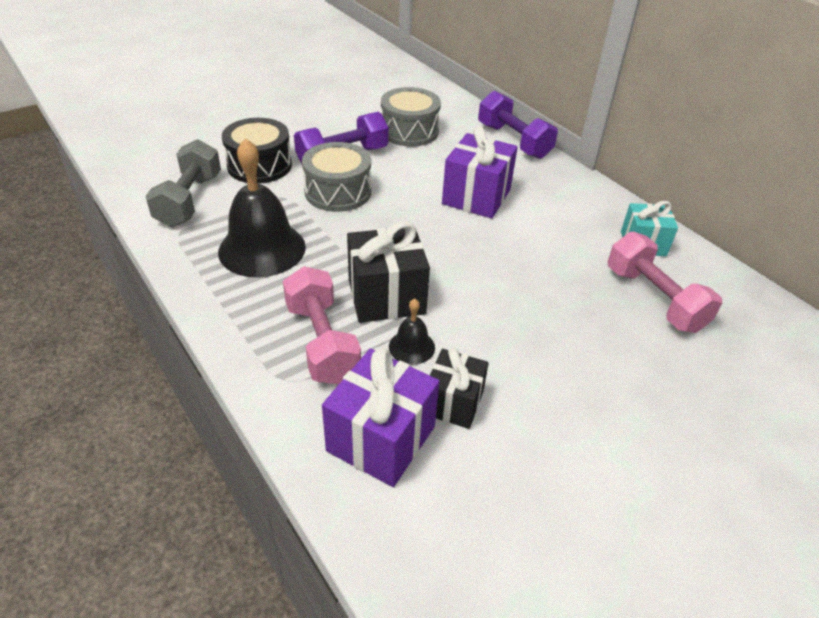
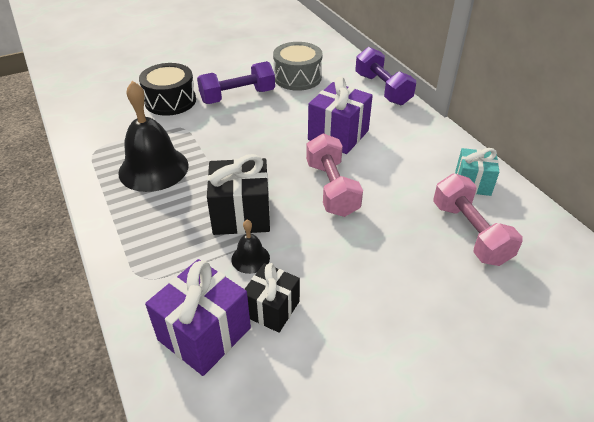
camera: 10 degrees right, 0 degrees up
(189, 200) = (109, 126): grey dumbbell -> none
(322, 342) = (179, 248): pink dumbbell -> pink dumbbell (331, 188)
(338, 192) = (226, 125): grey drum -> none

